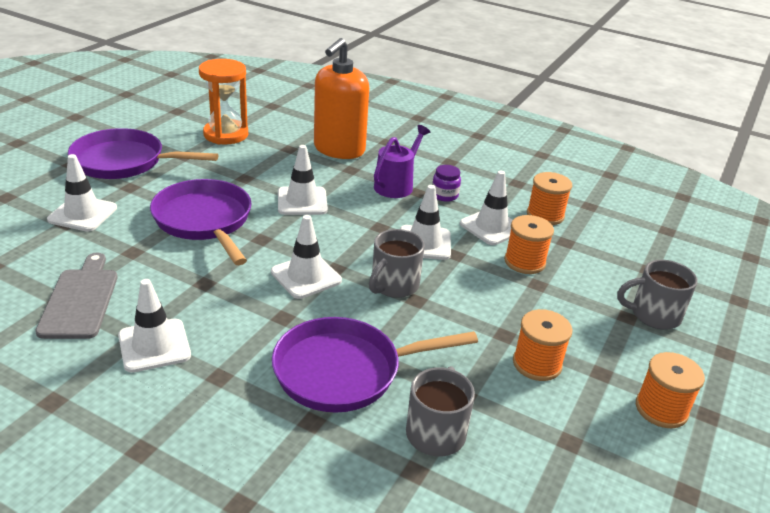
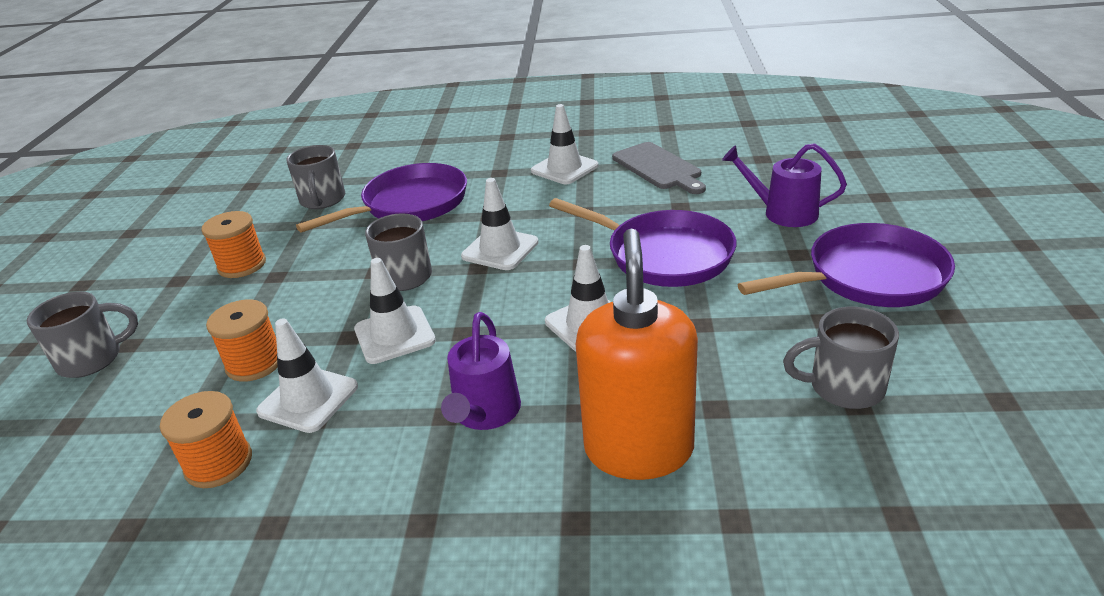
camera: 160 degrees right, 0 degrees up
(82, 214) = (783, 213): white traffic cone -> purple watering can
(226, 134) = (844, 387): orange hourglass -> grey mug
(444, 195) = (398, 428): purple jar -> none
(661, 409) = (127, 273): orange spool -> none

